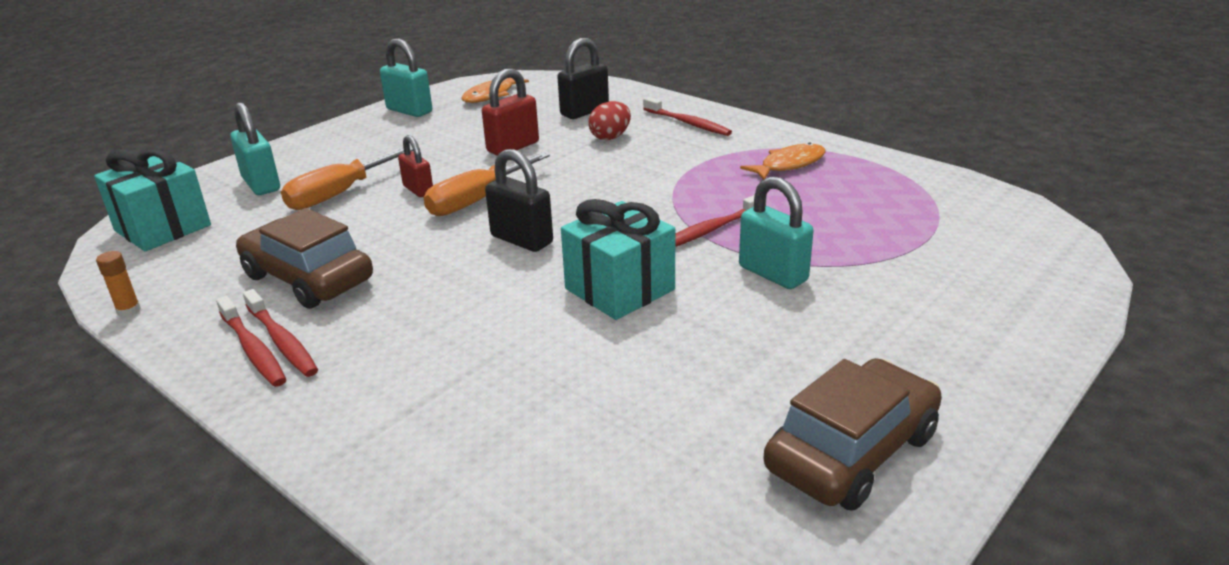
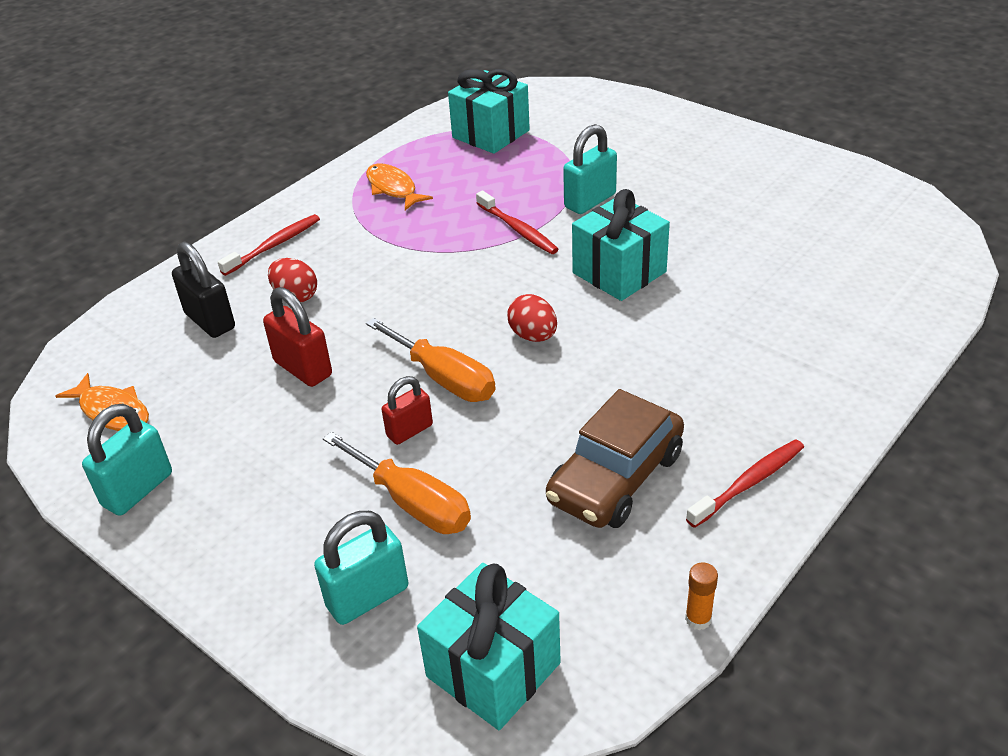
camera: 90 degrees left, 10 degrees up
(282, 341) = (731, 466): red toothbrush -> none
(522, 240) = (533, 336): black padlock -> red egg
(851, 452) = (791, 180): brown car -> none
(922, 211) = (491, 134): none -> turquoise gift

